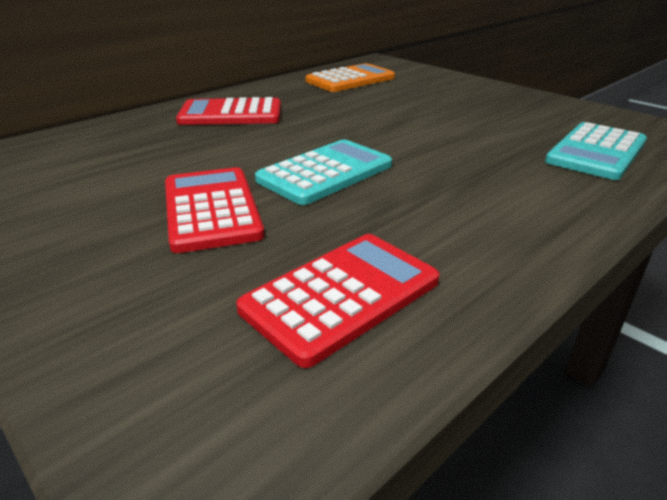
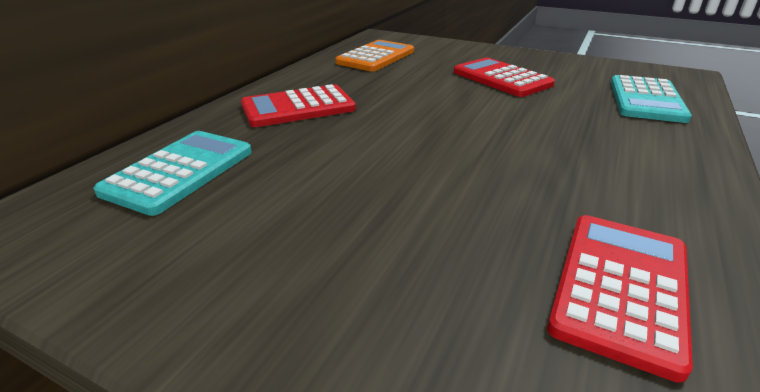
camera: 20 degrees left, 0 degrees up
(211, 209) = (394, 219): red calculator -> red calculator (501, 78)
(325, 173) = (459, 157): turquoise calculator -> turquoise calculator (180, 171)

